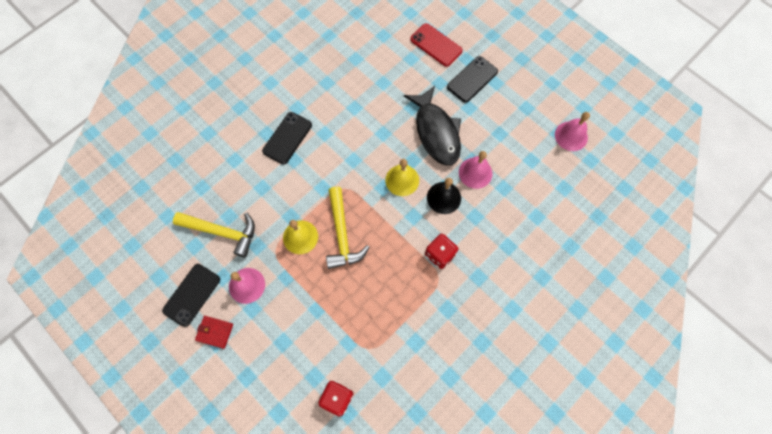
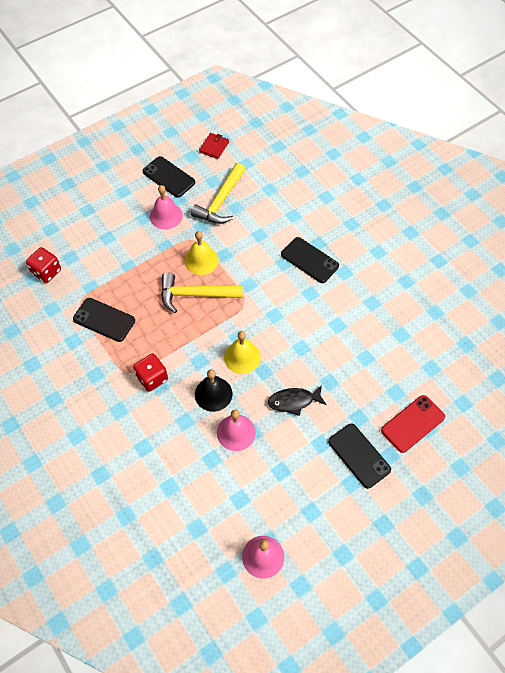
camera: 100 degrees right, 10 degrees down
(215, 332) = (131, 191): red wallet -> red wallet (214, 147)
(386, 317) = (104, 320): none -> black phone
(436, 132) = (293, 401): black fish -> black fish, size x0.56

